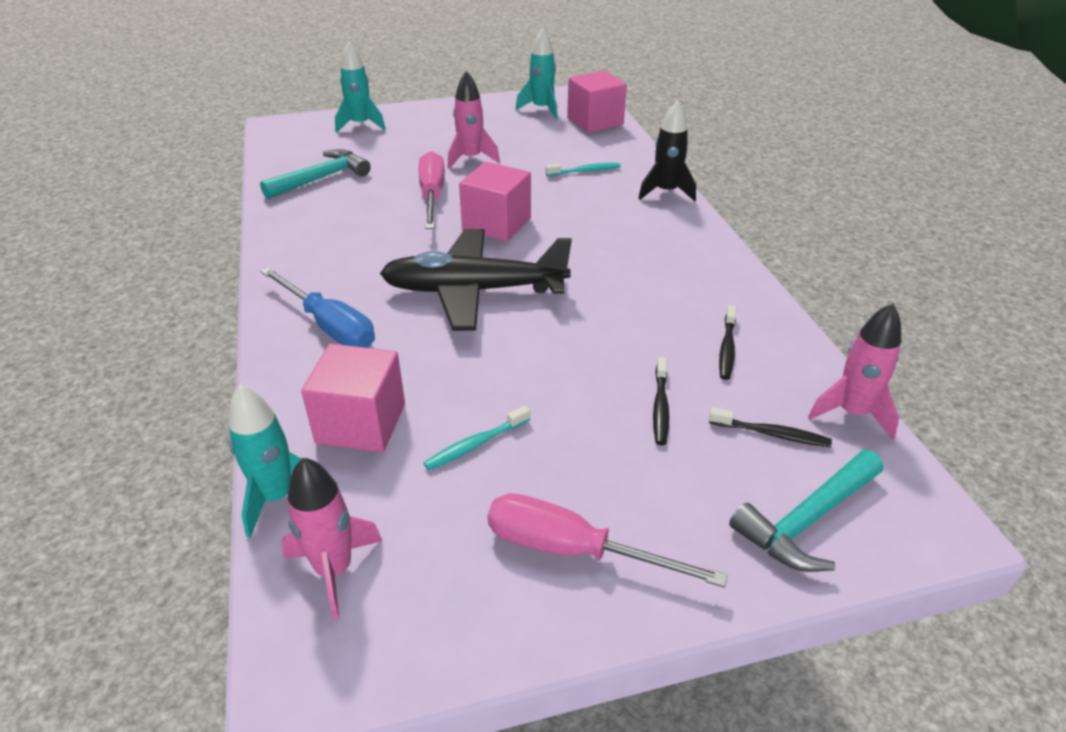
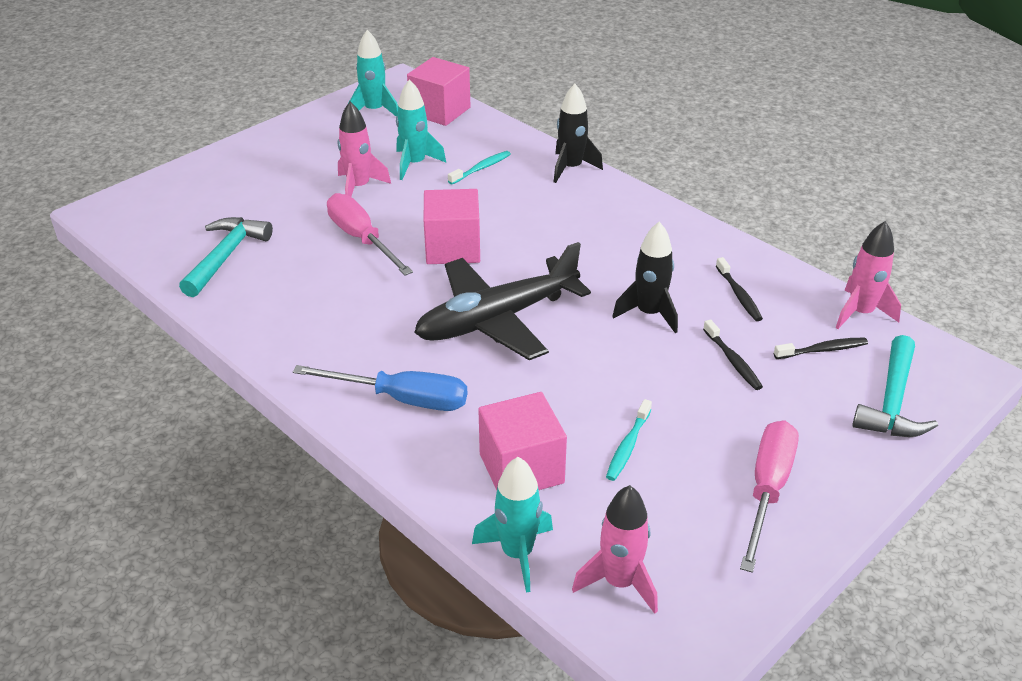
camera: 30 degrees left, 0 degrees up
(360, 125) = (200, 182): turquoise rocket -> turquoise rocket (415, 164)
(573, 550) = (767, 489): pink screwdriver -> pink screwdriver turned 120 degrees clockwise
(617, 334) = (649, 313): none -> black rocket

